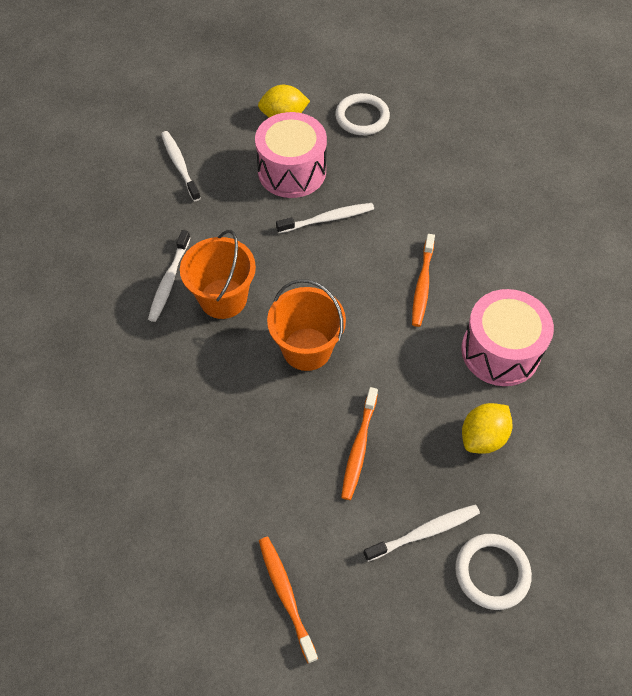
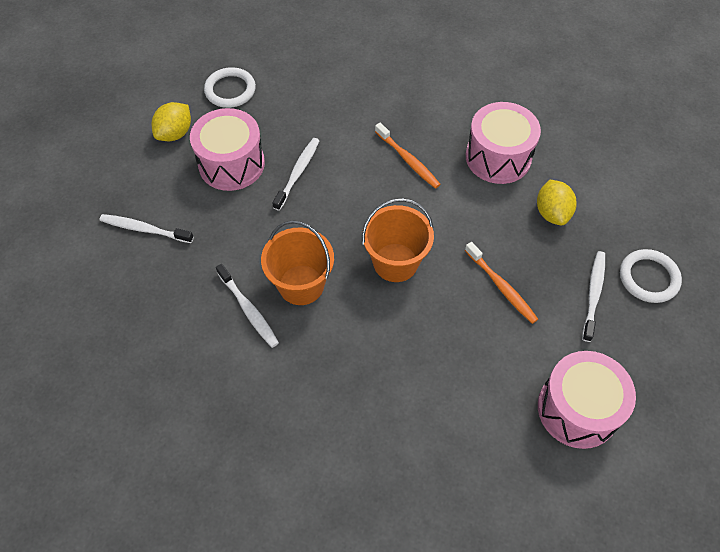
camera: 50 degrees left, 0 degrees up
(286, 595) = (577, 409): orange toothbrush -> pink drum

